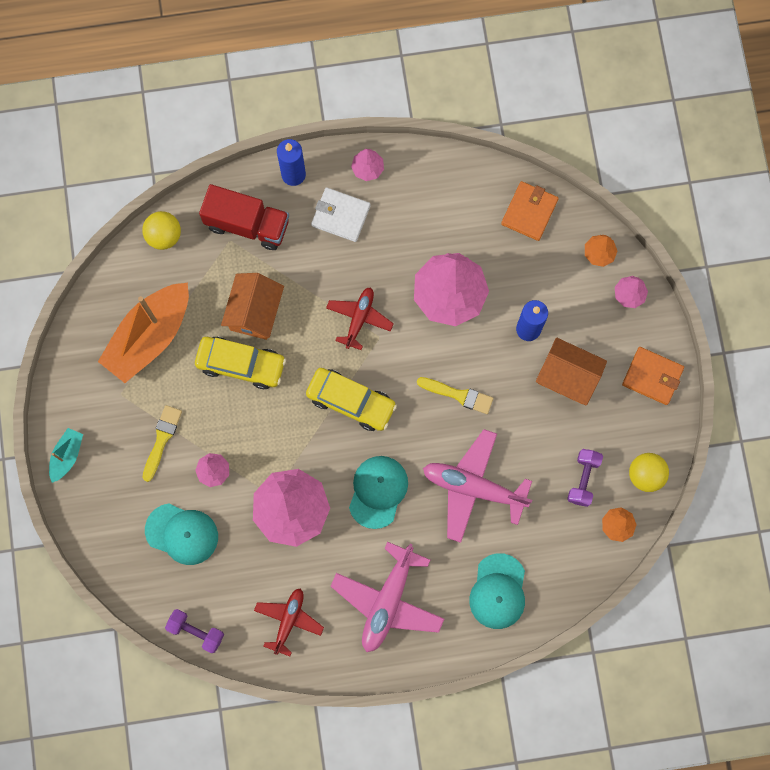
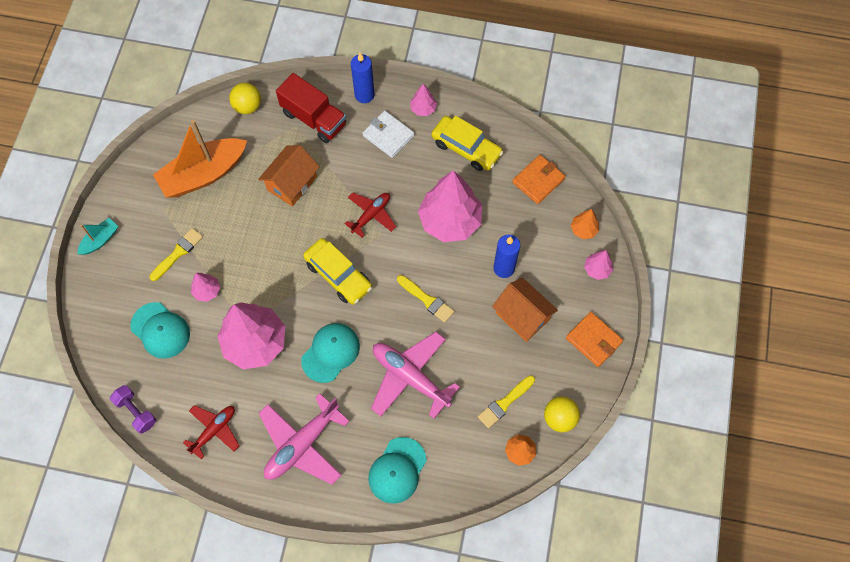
camera: 20 degrees right, 10 degrees down
(241, 364) = (264, 218): yellow car -> yellow car (466, 148)
(583, 479) = (505, 403): purple dumbbell -> yellow brush

